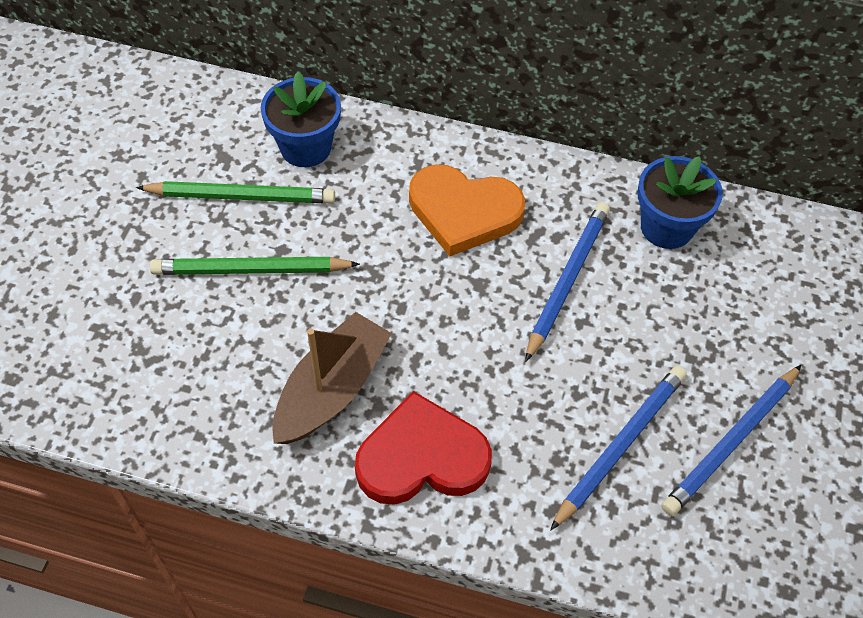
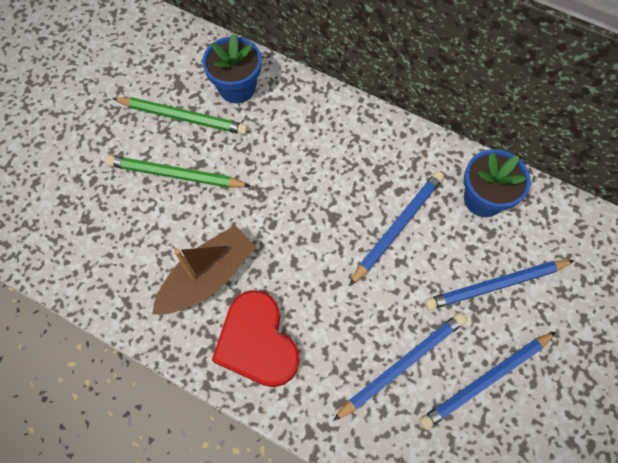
camera: 15 degrees right, 10 degrees up
(422, 457) = (257, 342): red heart -> red heart turned 120 degrees counterclockwise
(463, 212) = (336, 158): orange heart -> none
(711, 327) = (495, 285): none -> blue pencil

